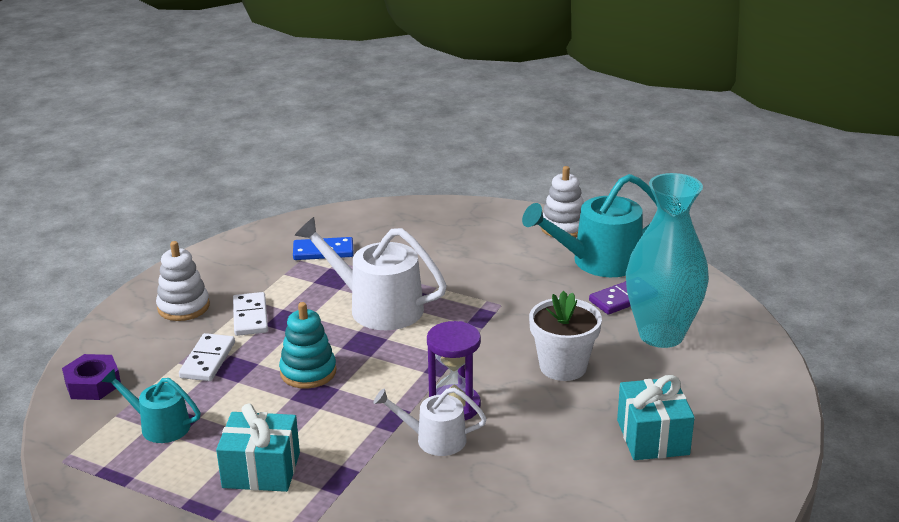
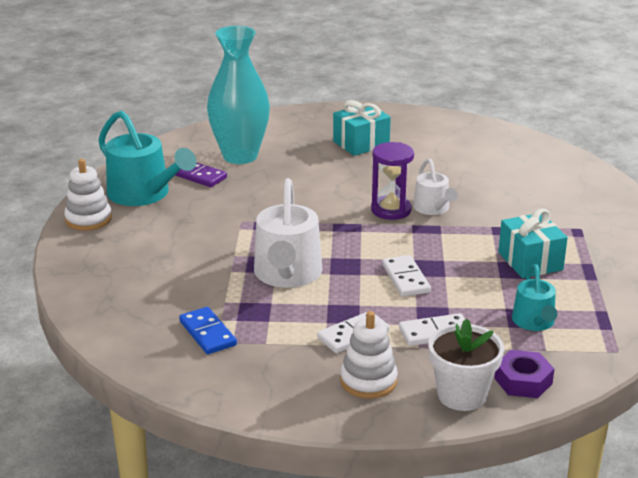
camera: 115 degrees left, 0 degrees up
(308, 372) = (406, 278): turquoise stacking toy -> white domino
(563, 366) = (309, 182): white flower pot -> white flower pot (462, 395)

